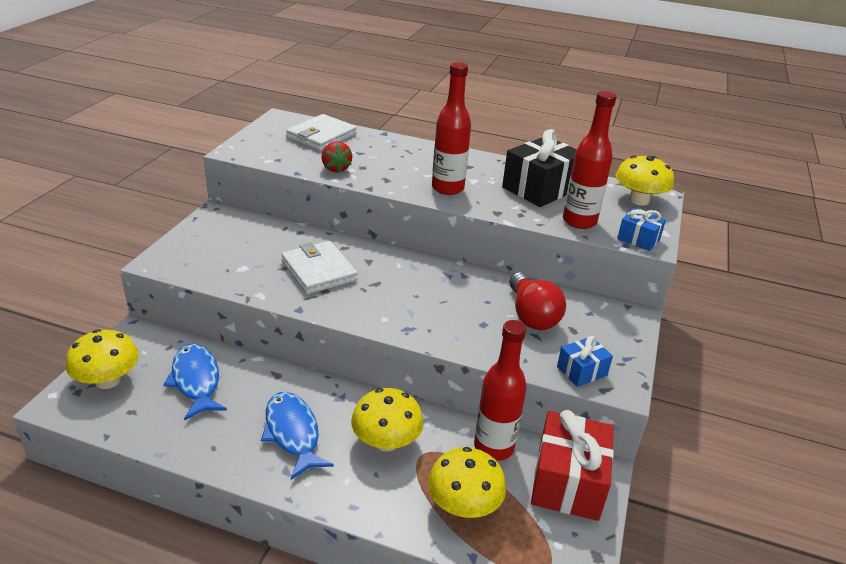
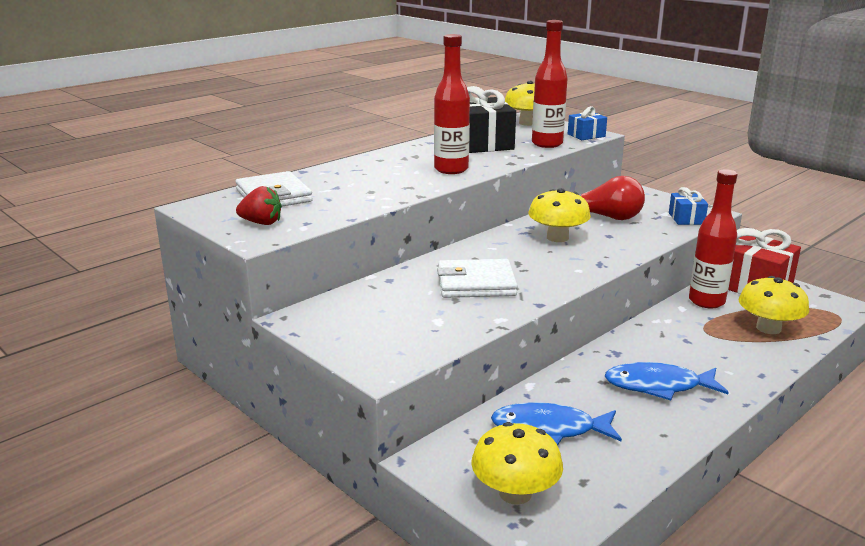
camera: 60 degrees left, 10 degrees down
(336, 168) = (362, 201): red strawberry -> red strawberry (261, 223)
(386, 441) = (685, 343): yellow mushroom -> yellow mushroom (557, 237)

